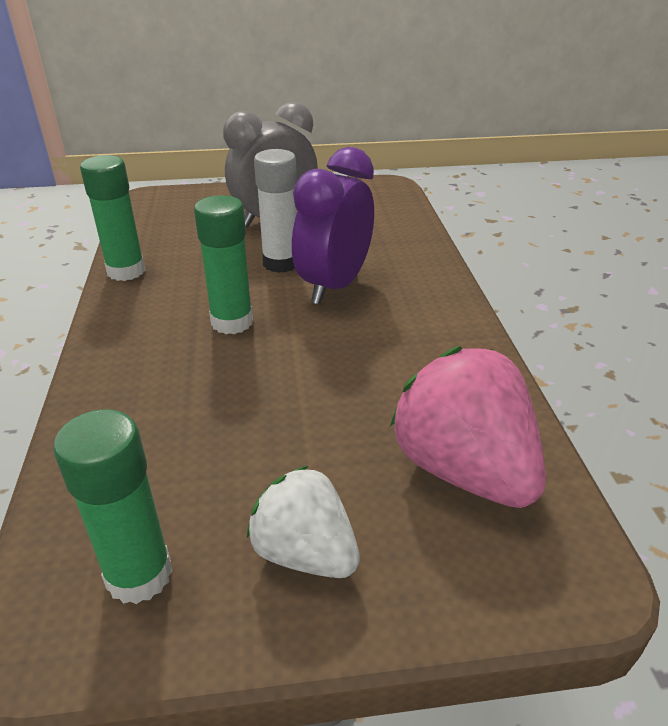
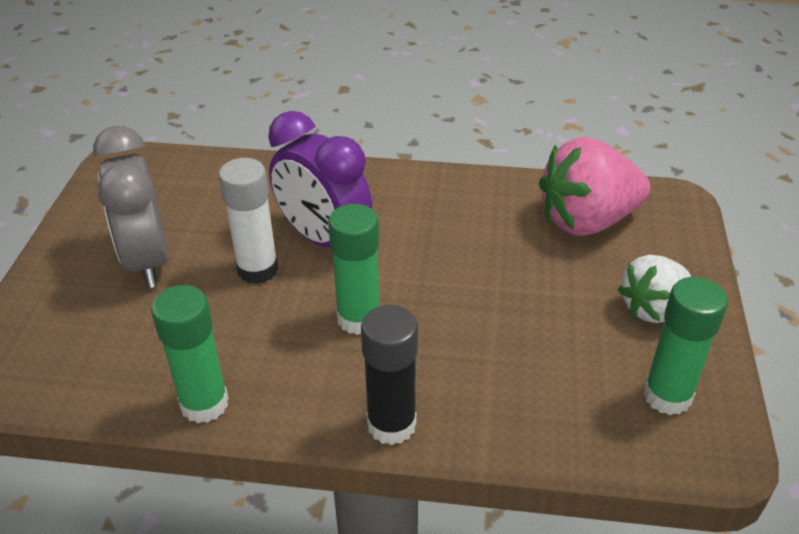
camera: 75 degrees left, 5 degrees up
(101, 360) = (391, 424): none -> black glue stick

